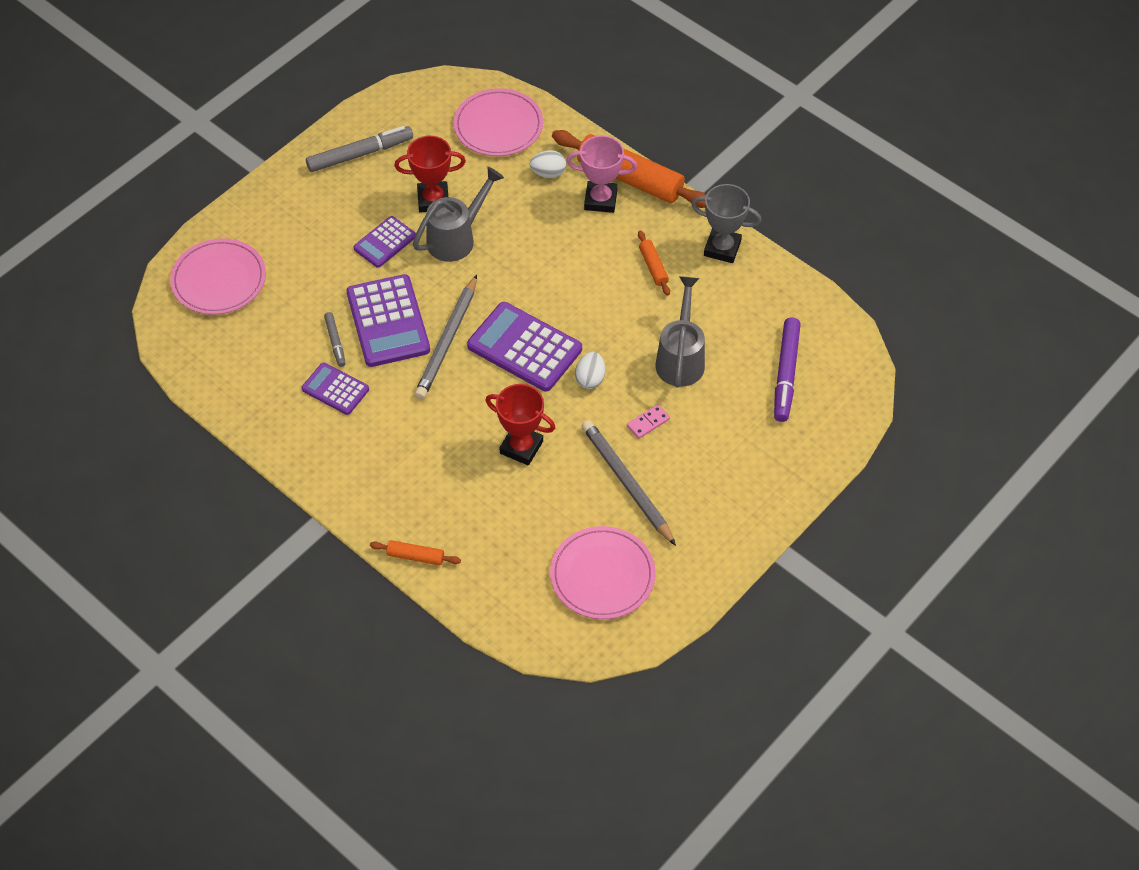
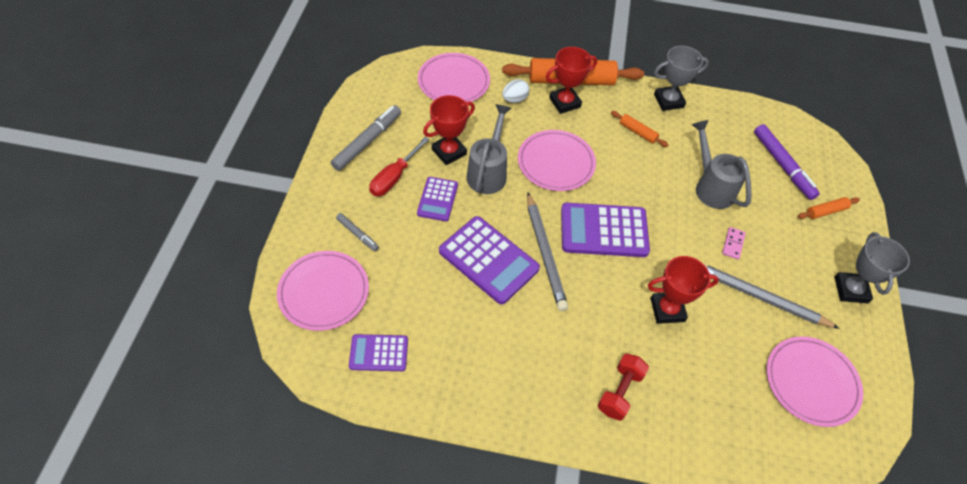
camera: 35 degrees left, 0 degrees up
(335, 342) = (460, 297): grey marker -> grey marker (357, 234)
(335, 389) = (491, 337): purple calculator -> purple calculator (379, 353)
(359, 202) = (394, 177): none -> red screwdriver
(413, 490) = (620, 392): none -> red dumbbell
(415, 556) = (669, 451): orange rolling pin -> orange rolling pin (826, 211)
(534, 259) = (556, 163): none -> pink plate
(590, 379) = (667, 231): white egg -> none
(600, 200) = (564, 102): pink trophy -> red trophy
(730, 523) = (850, 290): none -> grey trophy

